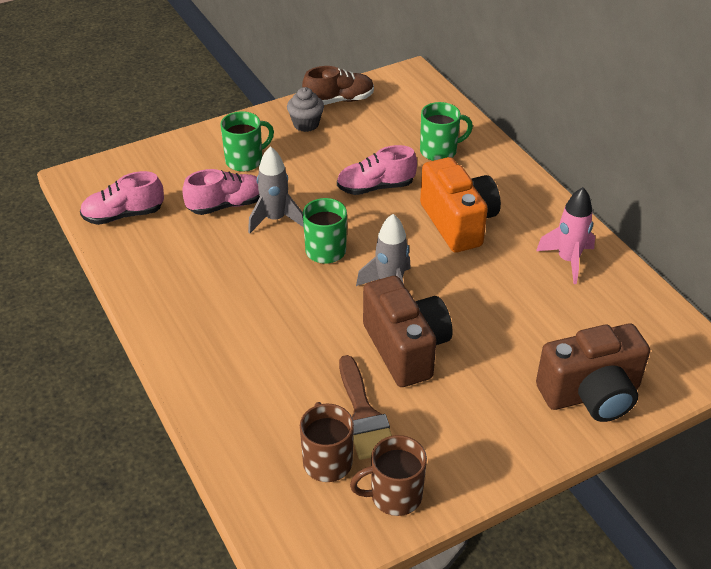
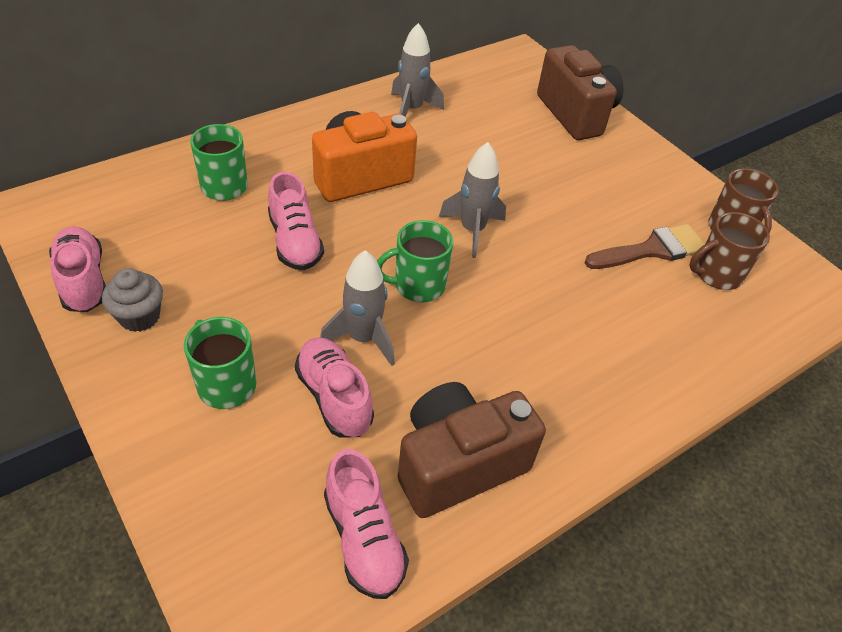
camera: 100 degrees left, 5 degrees up
(339, 100) = (83, 281): brown shoe -> pink shoe
(406, 348) = (558, 220): brown camera -> brown camera (458, 464)
(568, 260) = (411, 110): pink rocket -> grey rocket

